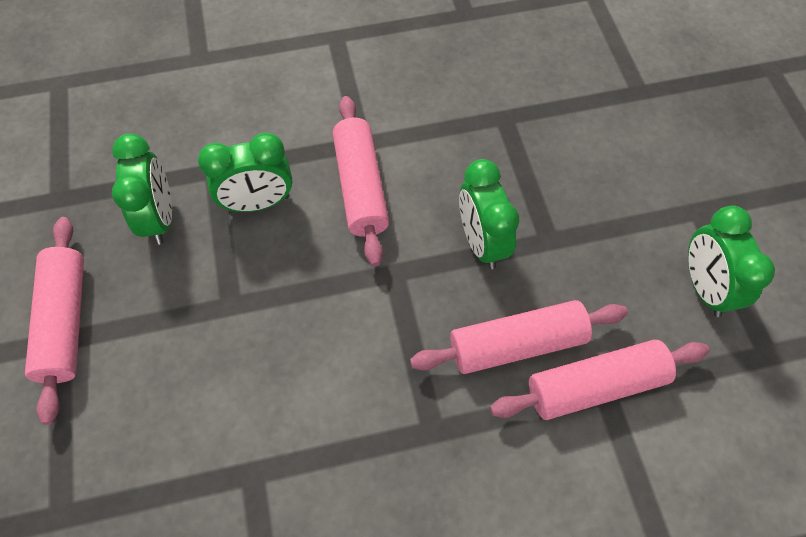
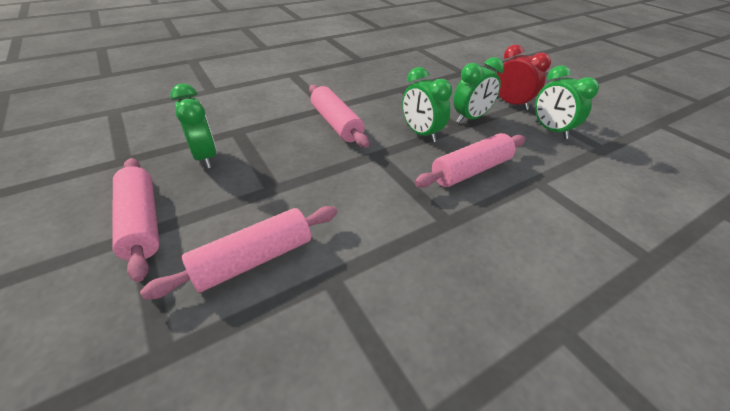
camera: 20 degrees left, 20 degrees down
(258, 203) = (273, 140): green clock -> green clock (470, 118)
(595, 386) = (528, 179): pink rolling pin -> pink rolling pin (253, 259)
(677, 202) = (511, 104): none -> red clock

